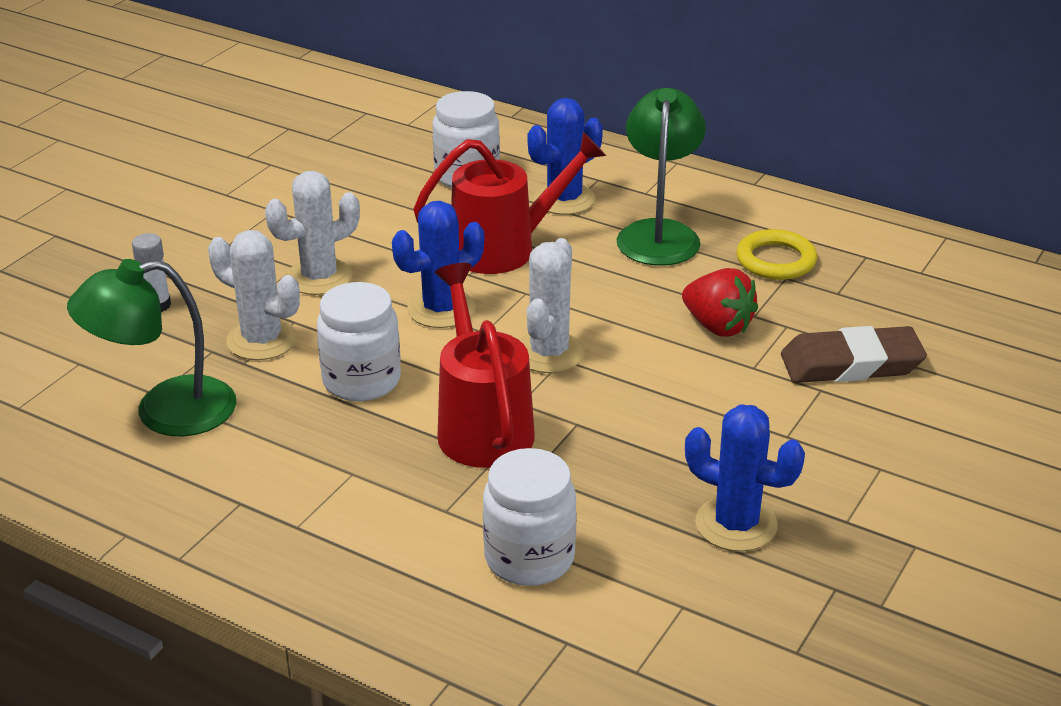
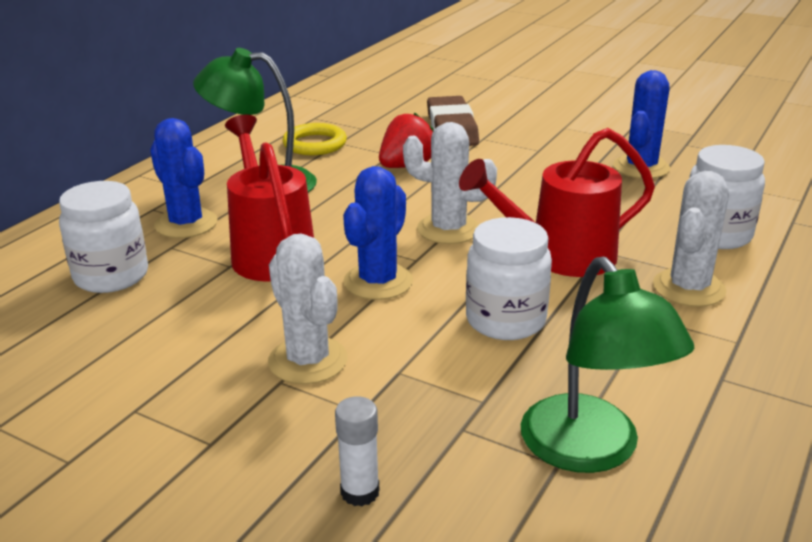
camera: 90 degrees left, 5 degrees down
(262, 340) = (439, 391): white cactus -> white cactus (688, 288)
(441, 309) = (378, 282): blue cactus -> blue cactus turned 60 degrees clockwise

